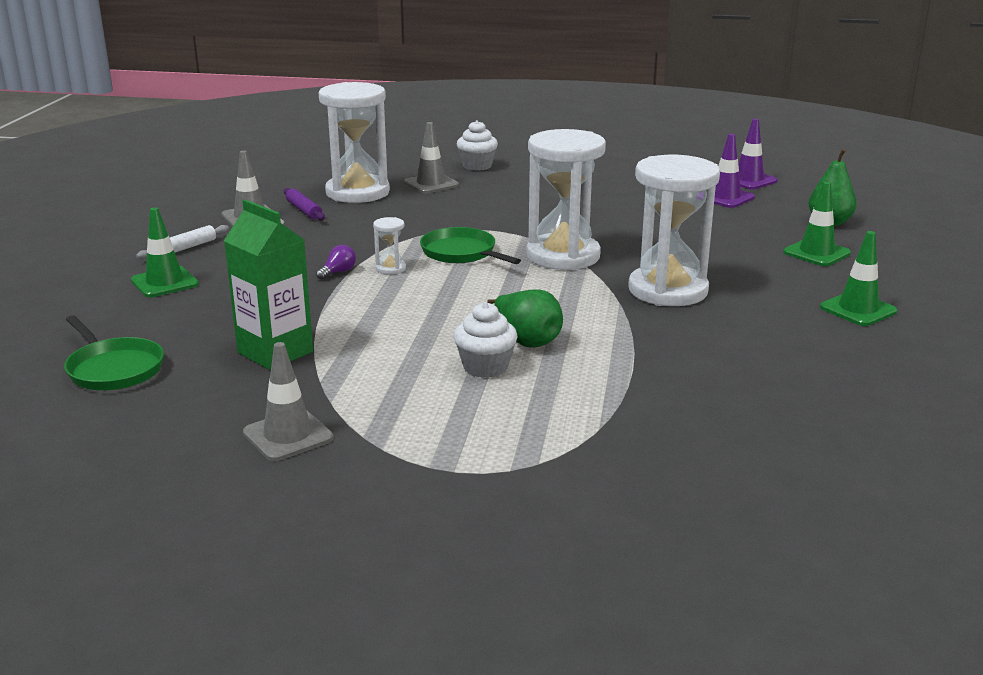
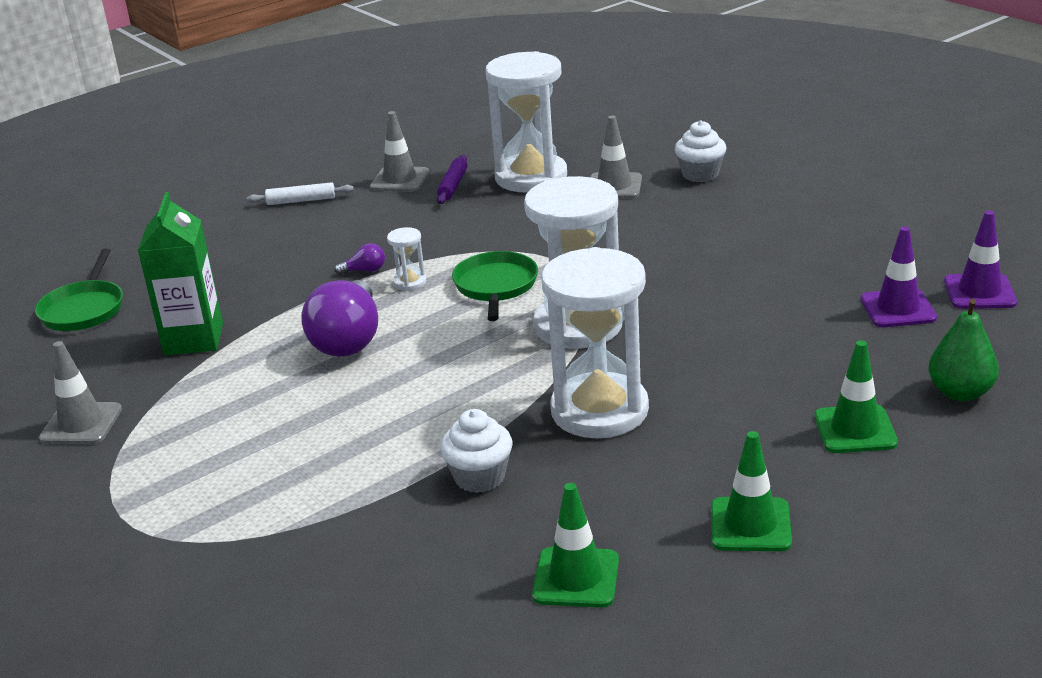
camera: 45 degrees right, 5 degrees up
(165, 282) = (235, 234): green traffic cone -> green traffic cone (576, 578)
(414, 312) = (348, 340): none -> purple light bulb
(485, 367) = (301, 425): white cupcake -> white cupcake (479, 477)
(527, 340) = (378, 412): green pear -> none

